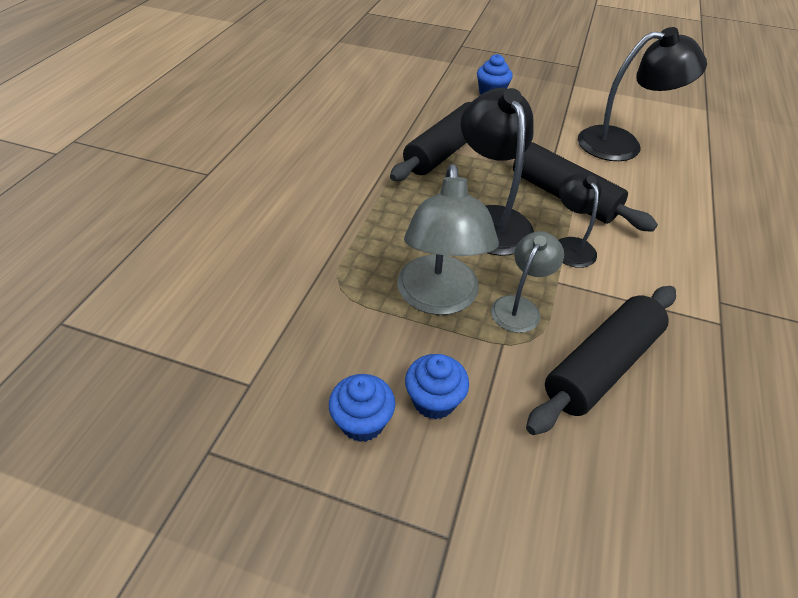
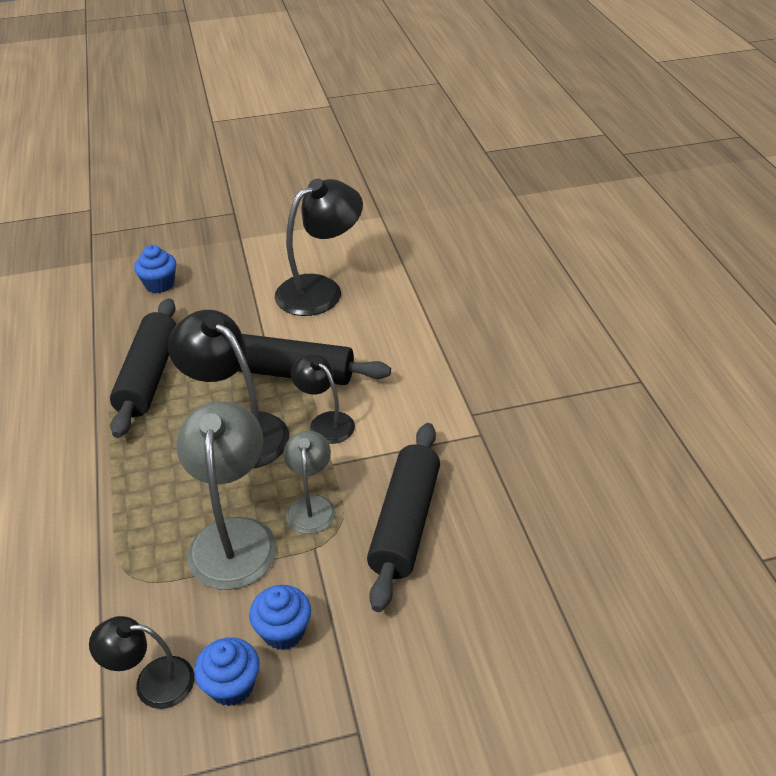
camera: 30 degrees left, 5 degrees down
(302, 380) = (152, 682): none -> black lamp
(438, 299) = (233, 537): grey lamp -> grey lamp turned 150 degrees counterclockwise

